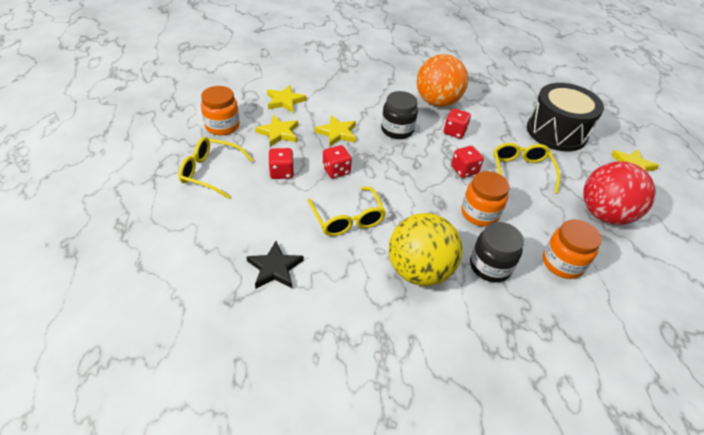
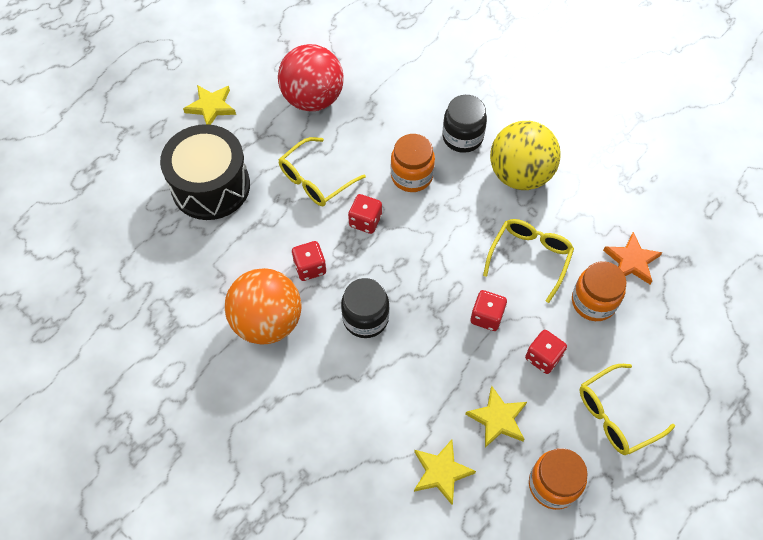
camera: 130 degrees left, 15 degrees up
(210, 172) = (615, 415): yellow glasses -> yellow glasses turned 90 degrees clockwise
(275, 268) = (631, 261): black star -> orange star
(337, 133) = (434, 366): yellow star -> none
(562, 263) = (406, 99): orange jar -> orange jar (593, 302)

